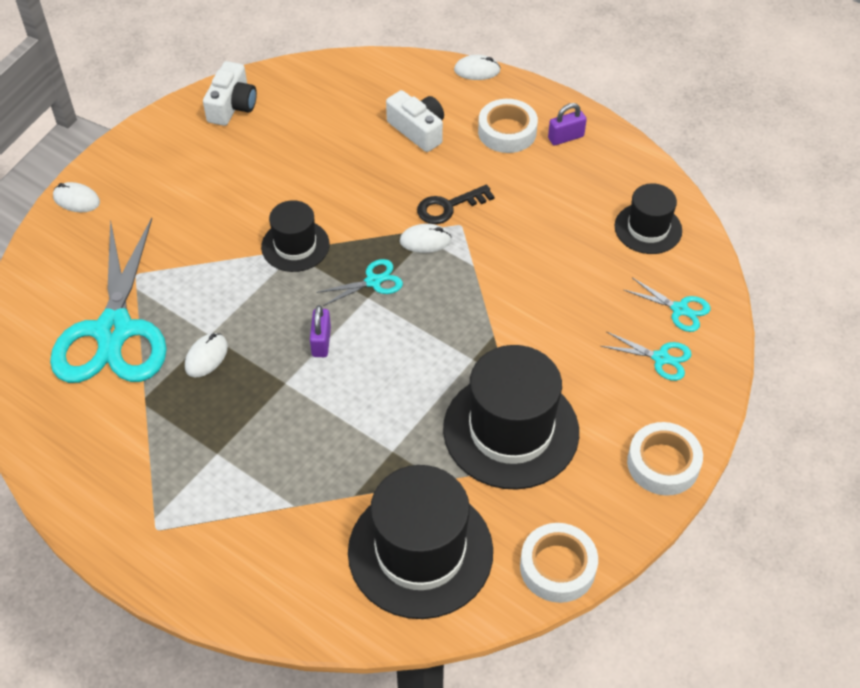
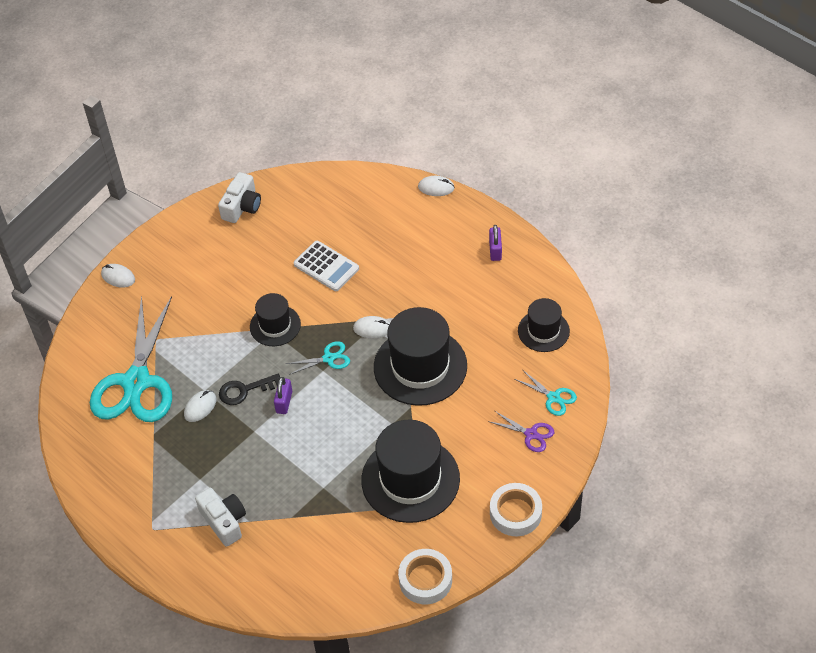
camera: 10 degrees right, 0 degrees up
(352, 170) = (326, 266): none -> white calculator
(418, 130) = (381, 236): white camera -> white camera (224, 521)
(420, 551) = (332, 560): black hat -> black hat (420, 366)
(448, 207) = (394, 302): black key -> black key (245, 390)
(507, 132) = (450, 242): white tape -> none
(566, 137) = (495, 250): purple padlock -> purple padlock turned 75 degrees counterclockwise
(661, 358) = (531, 434): turquoise scissors -> purple scissors

